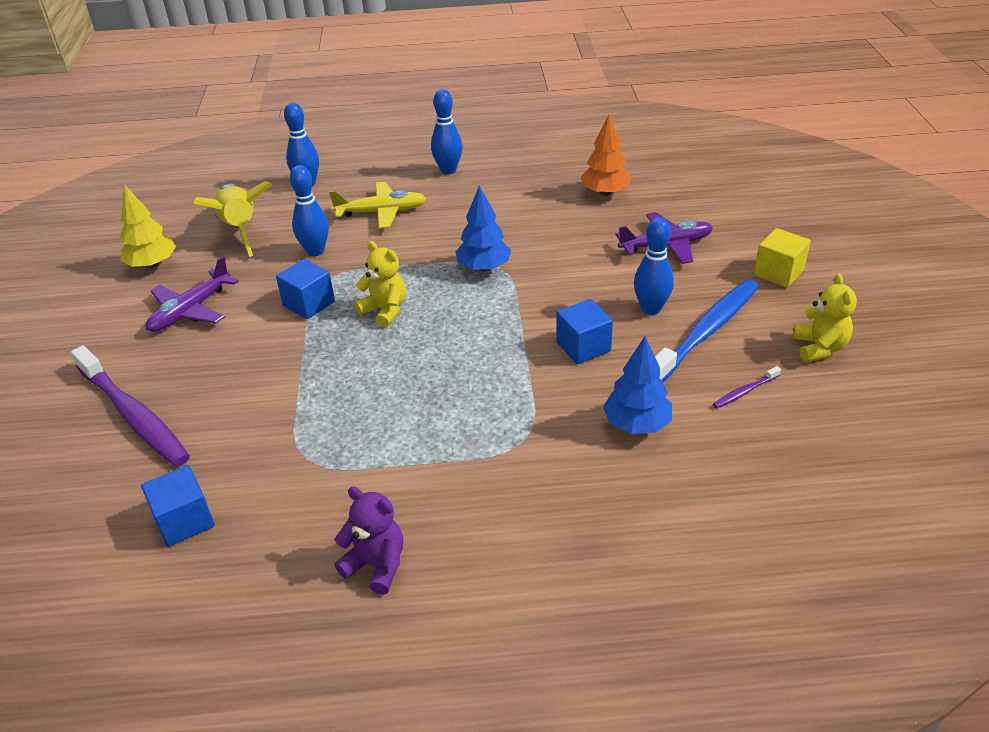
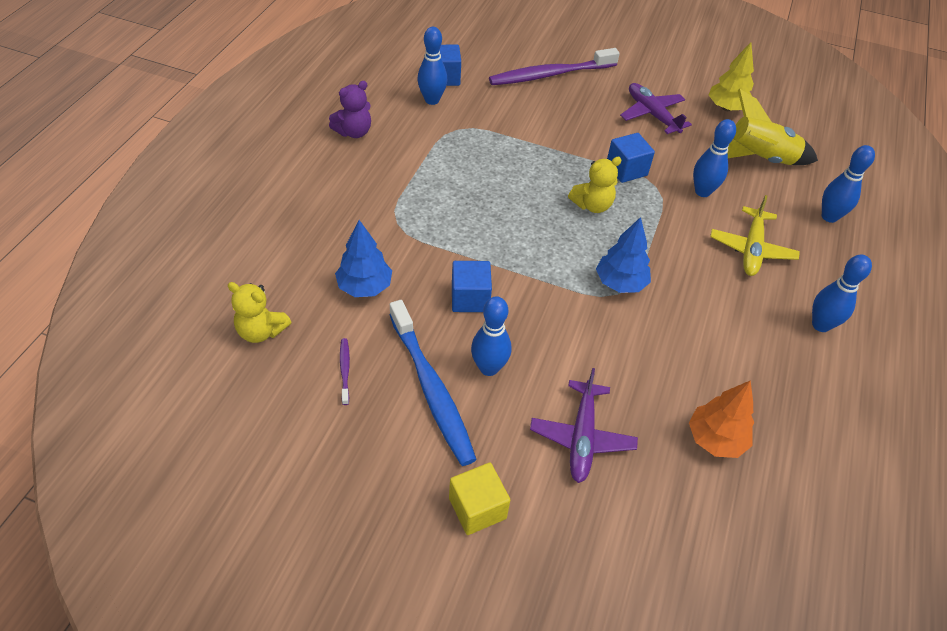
camera: 110 degrees right, 10 degrees up
(252, 511) = (432, 100): none -> blue bowling pin
(819, 348) = (352, 461): yellow teddy bear -> yellow teddy bear (261, 331)

